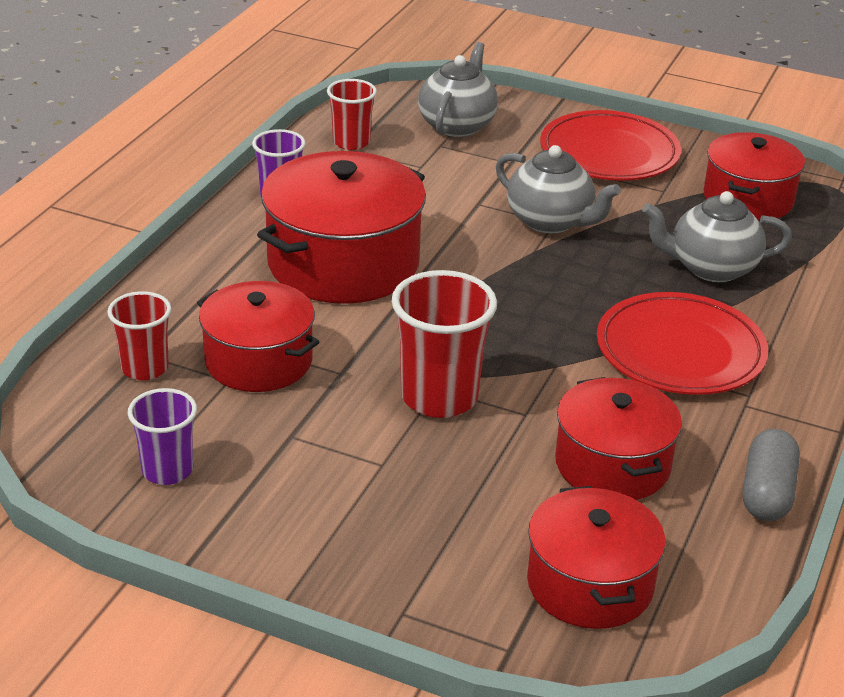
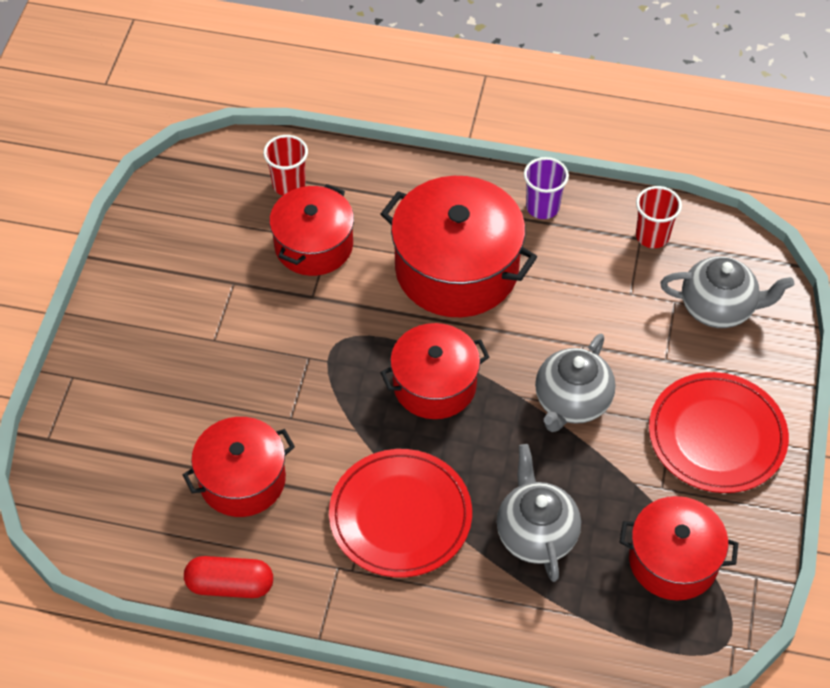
camera: 80 degrees right, 20 degrees up
(167, 470) = (184, 225): purple cup -> none
(439, 397) = (297, 360): red cup -> none
(590, 584) = (113, 477): red pot -> red pot (434, 385)
(767, 493) = (230, 585): grey capsule -> red capsule

